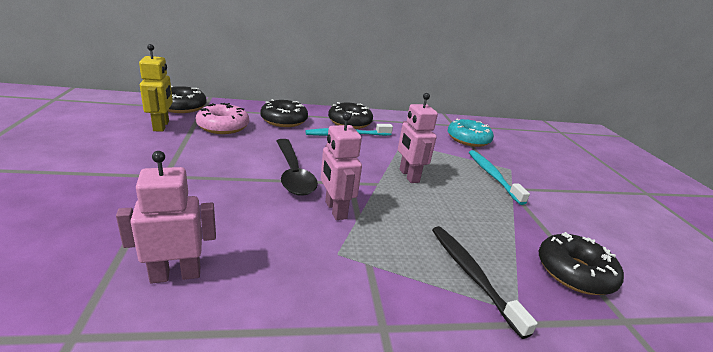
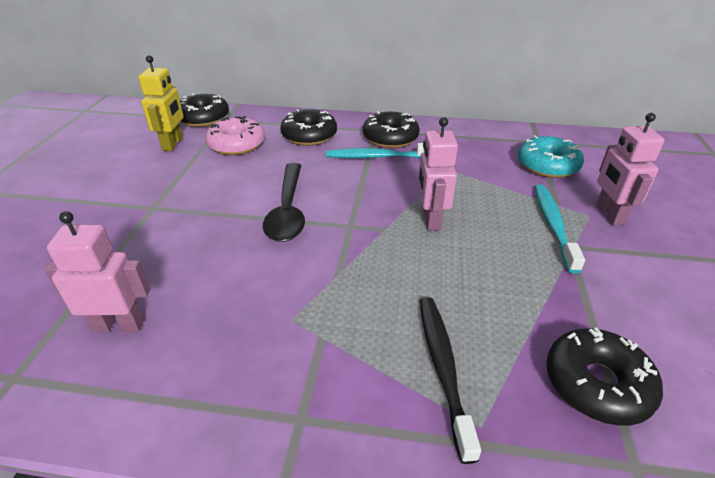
camera: 20 degrees right, 10 degrees up
(335, 210) = (315, 262): pink robot -> pink robot (609, 214)

